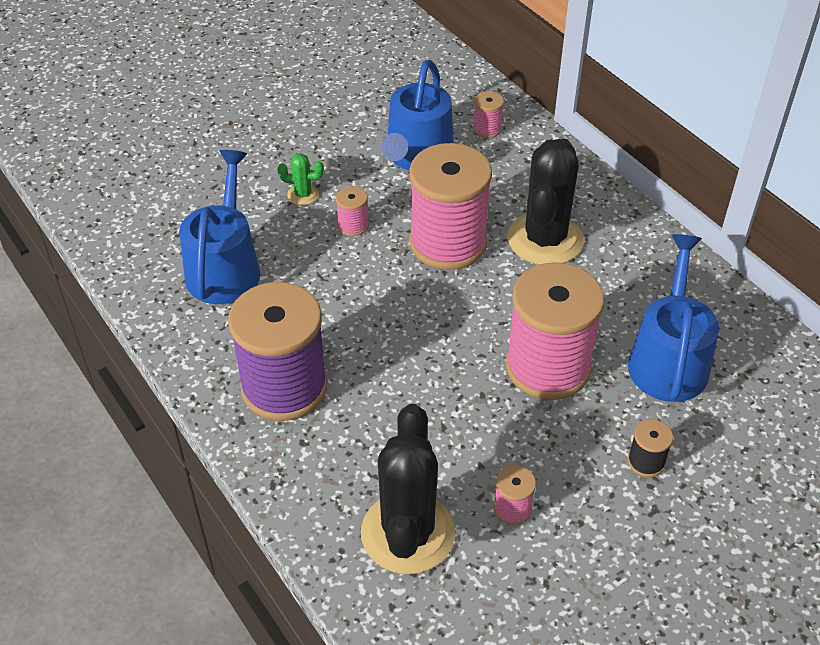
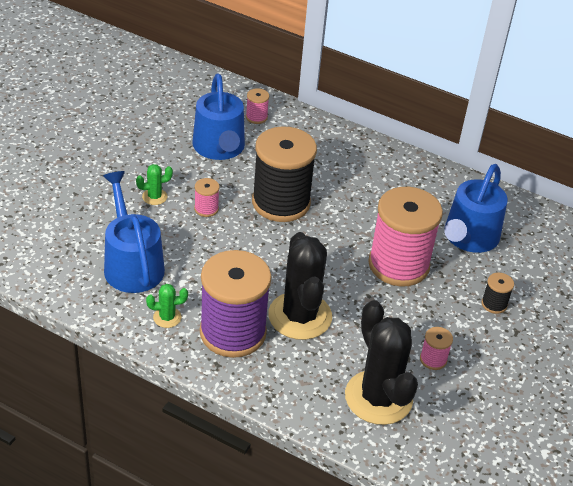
camera: 30 degrees left, 5 degrees down
(222, 344) = (167, 317): none -> green cactus
(448, 243) = (281, 203): pink spool -> black spool
(545, 239) = (344, 182): black cactus -> black cactus (300, 316)
(668, 360) = (469, 238): blue watering can -> blue watering can turned 135 degrees counterclockwise

